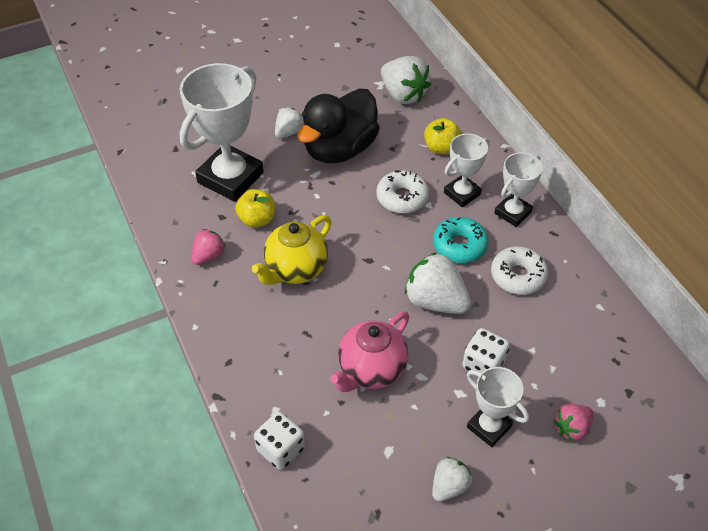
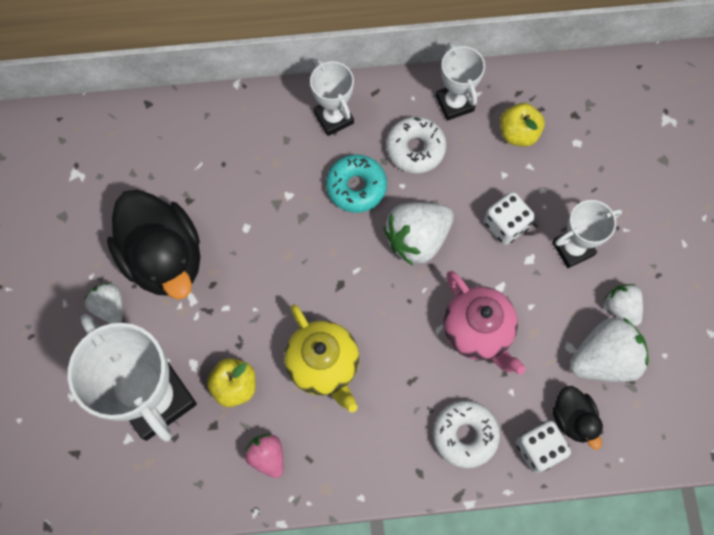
camera: 70 degrees left, 20 degrees up
(320, 471) = (573, 418): none -> black duck
(402, 198) = (267, 218): white donut -> white donut (465, 435)
(403, 94) = (108, 155): white strawberry -> white strawberry (603, 359)
(441, 148) = (211, 149): yellow apple -> yellow apple (518, 133)
(462, 193) = (287, 155): white trophy -> white trophy (454, 103)
(571, 428) = (595, 179): pink strawberry -> none

